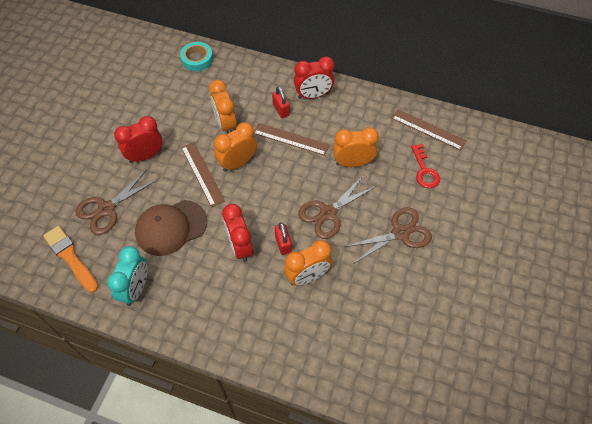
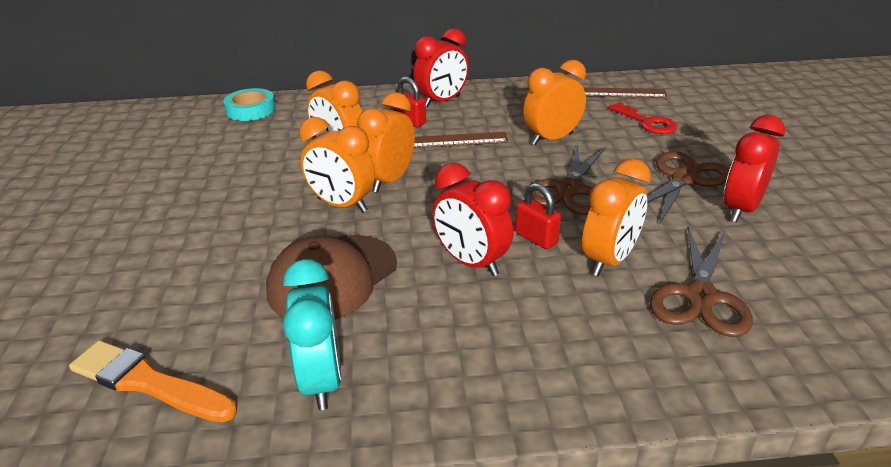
camera: 25 degrees left, 25 degrees down
(106, 209) = (192, 292): brown scissors -> brown scissors (700, 297)
(145, 156) = (228, 213): red clock -> red clock (740, 209)
(202, 173) = (342, 205): brown ruler -> orange clock

